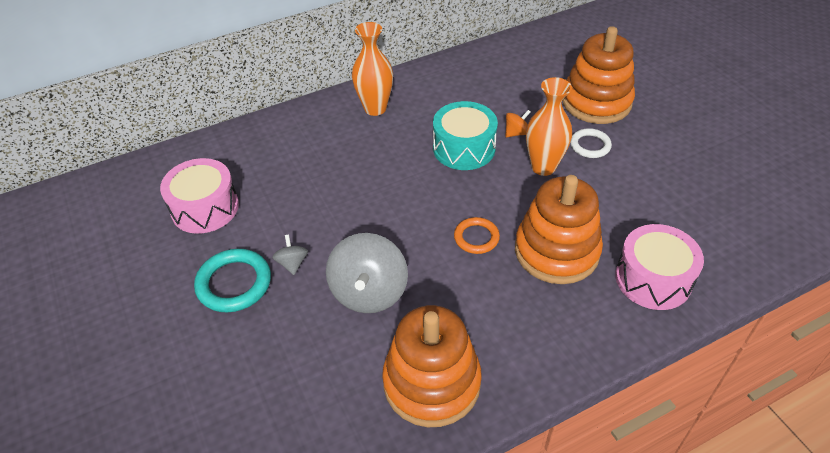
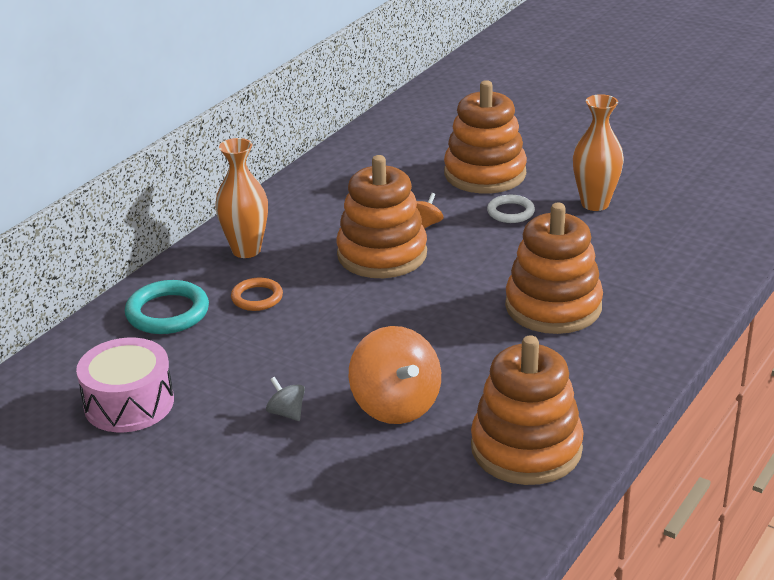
camera: 30 degrees left, 15 degrees down
(234, 283) = (236, 453): turquoise ring -> turquoise ring (167, 312)
(369, 292) = (395, 405): grey spinning top -> orange spinning top
(464, 148) = (382, 254): turquoise drum -> orange stacking toy
(476, 237) = (465, 323): orange ring -> orange ring (257, 298)
(543, 167) = (479, 244): orange vase -> orange vase (595, 204)
(653, 279) = (659, 296): pink drum -> none

